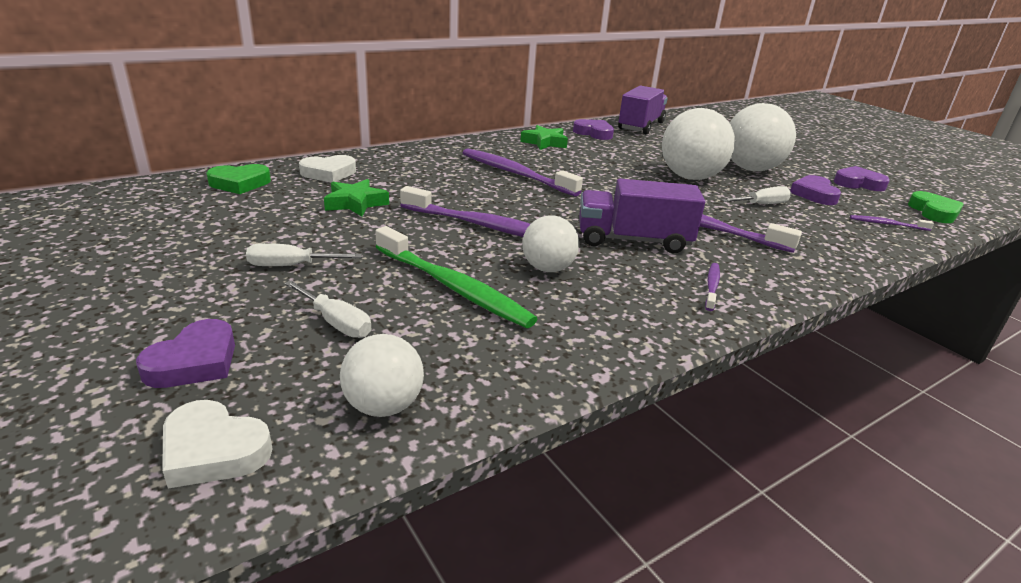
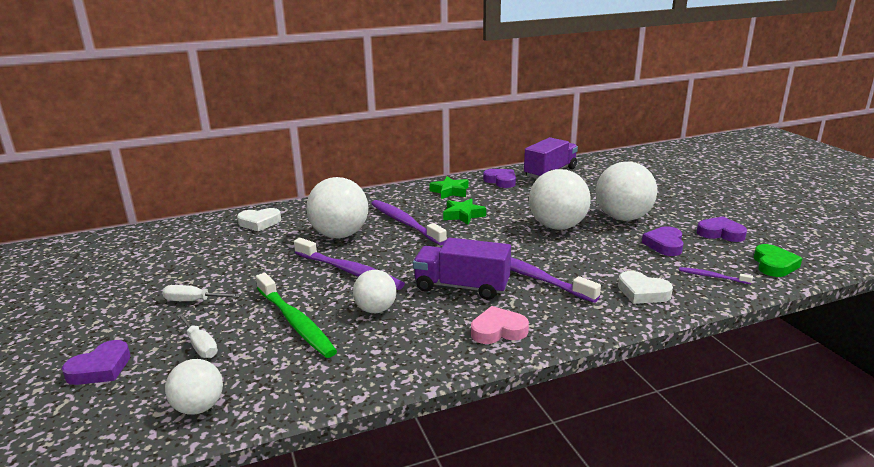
camera: 15 degrees right, 5 degrees down
(213, 450) = (85, 427): white heart -> white heart (642, 292)
(240, 183) = (192, 232): green heart -> none
(355, 203) = (265, 249): green star -> green star (463, 215)
(444, 186) = (340, 235): none -> white ball
(712, 286) = (498, 330): purple toothbrush -> pink heart
(761, 204) = (604, 254): white screwdriver -> none

